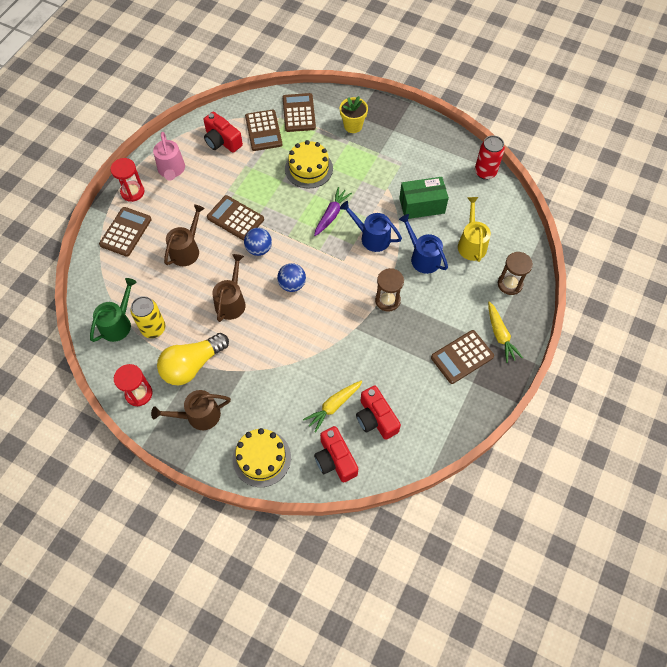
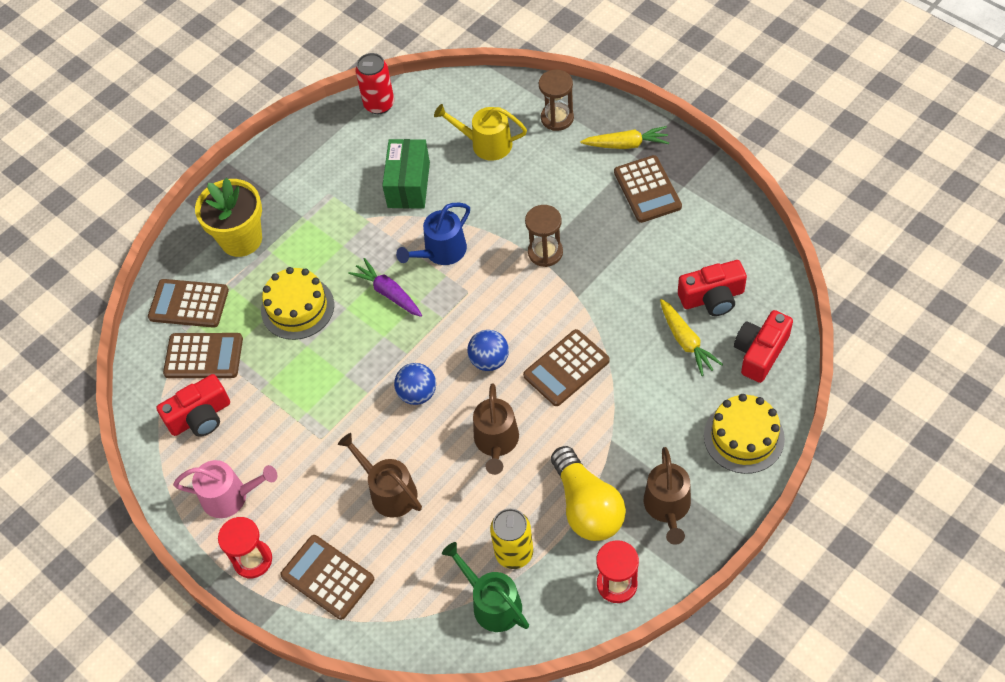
camera: 70 degrees left, 5 degrees down
(231, 302) = (496, 442): brown watering can -> brown watering can turned 120 degrees counterclockwise
(235, 218) = (354, 417): brown calculator -> brown calculator (566, 368)
(335, 459) = (760, 352): red camera -> red camera turned 135 degrees clockwise
(353, 126) = (241, 239): yellow flower pot -> yellow flower pot, size x1.50
(423, 257) = (491, 200): blue watering can -> none

